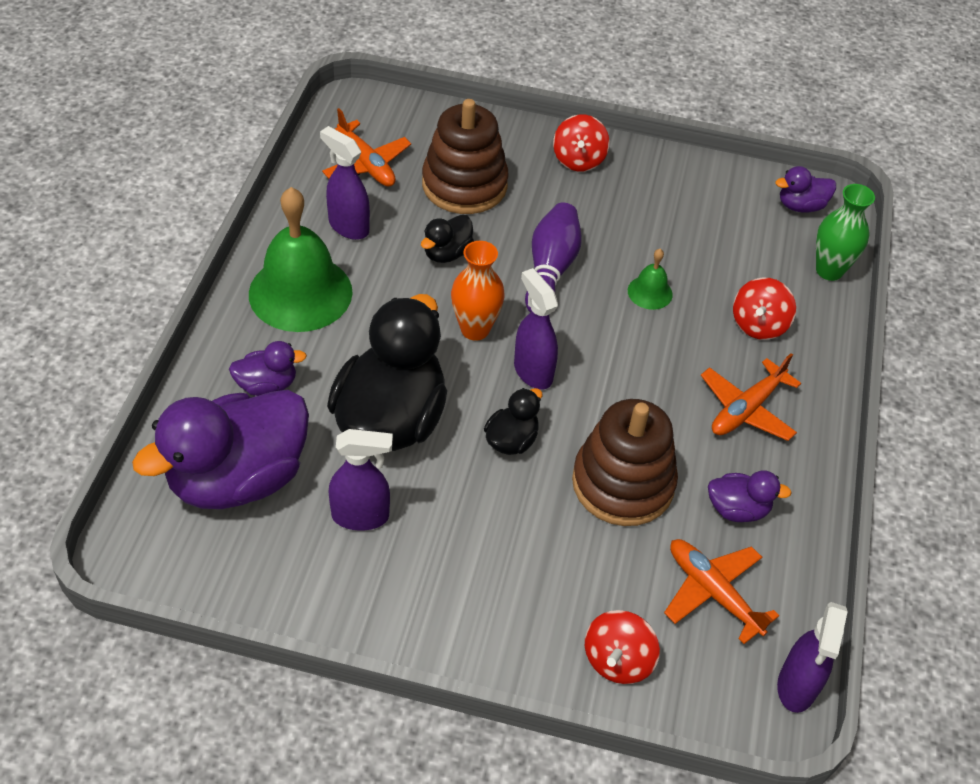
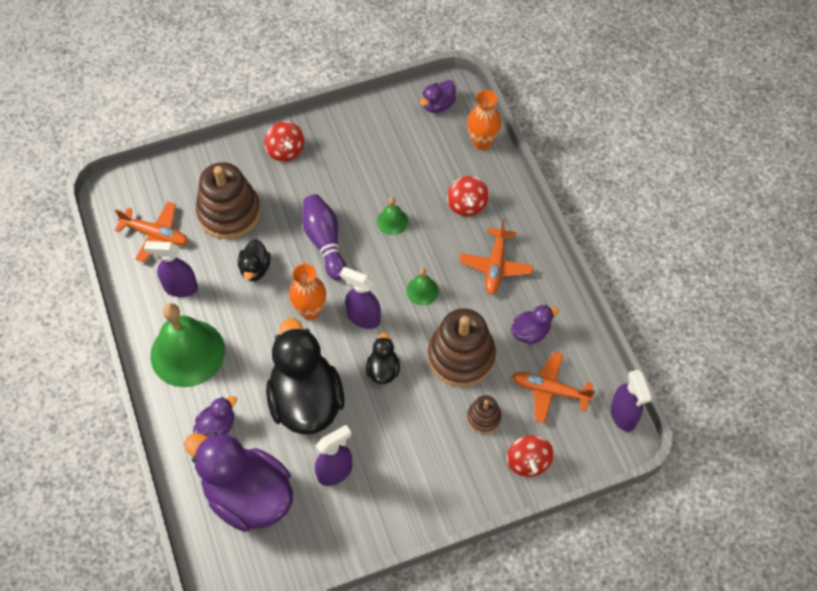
camera: 30 degrees left, 10 degrees up
(238, 478) = (248, 496): purple duck -> purple duck turned 105 degrees clockwise
(598, 570) = (484, 418): none -> brown stacking toy
(629, 384) = (422, 291): none -> green bell
(829, 270) = (482, 142): green vase -> orange vase

